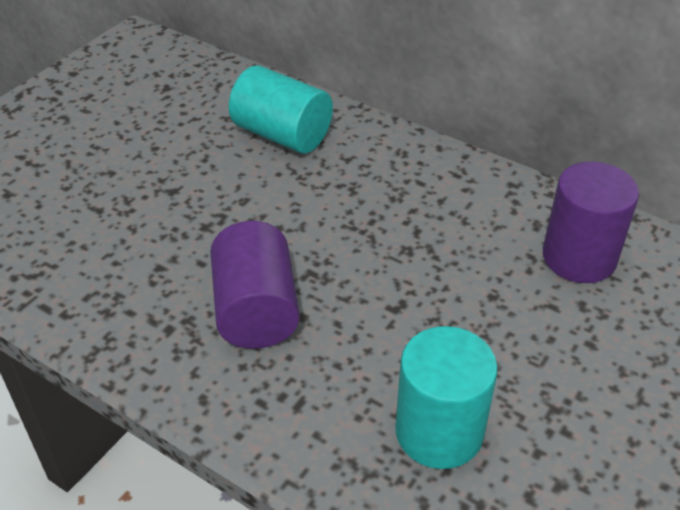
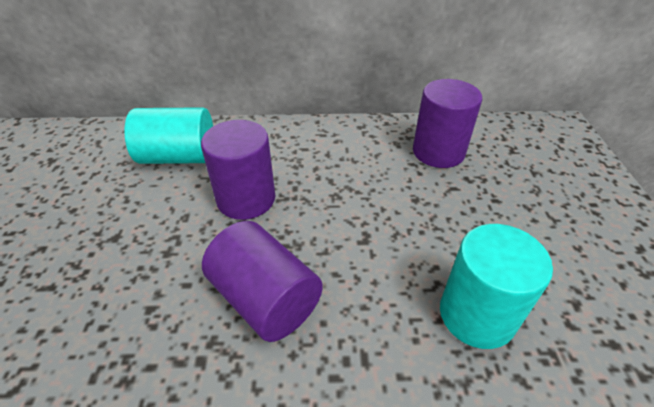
camera: 35 degrees left, 0 degrees up
(313, 210) = (246, 199): none -> purple cylinder

